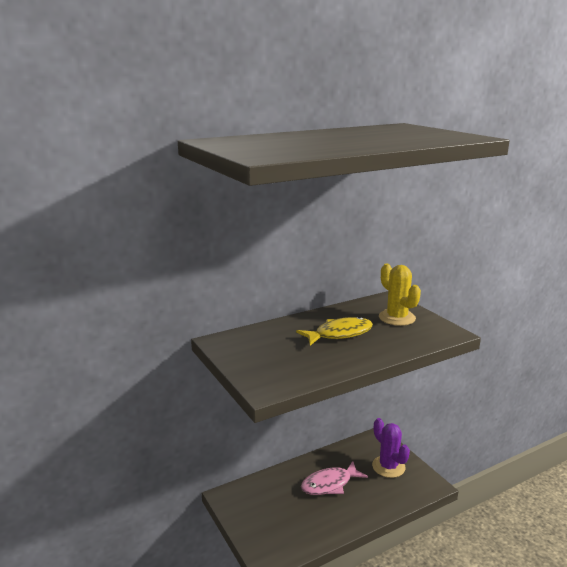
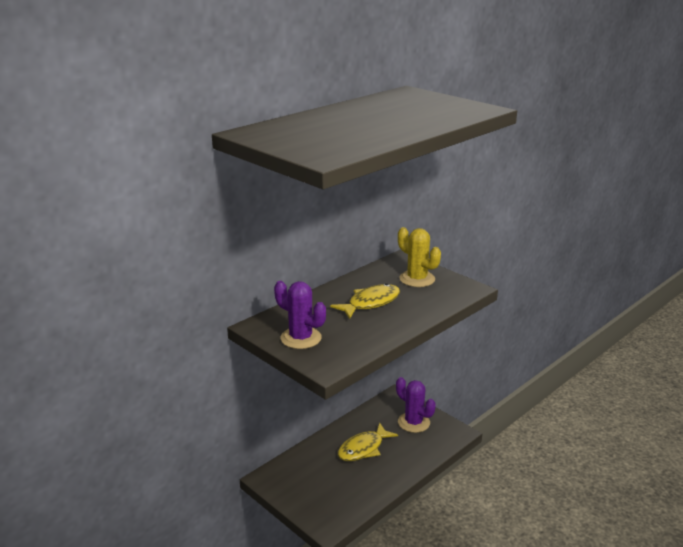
camera: 15 degrees left, 5 degrees up
(254, 357) = (301, 338): none -> purple cactus
(330, 484) = (363, 448): pink fish -> yellow fish

